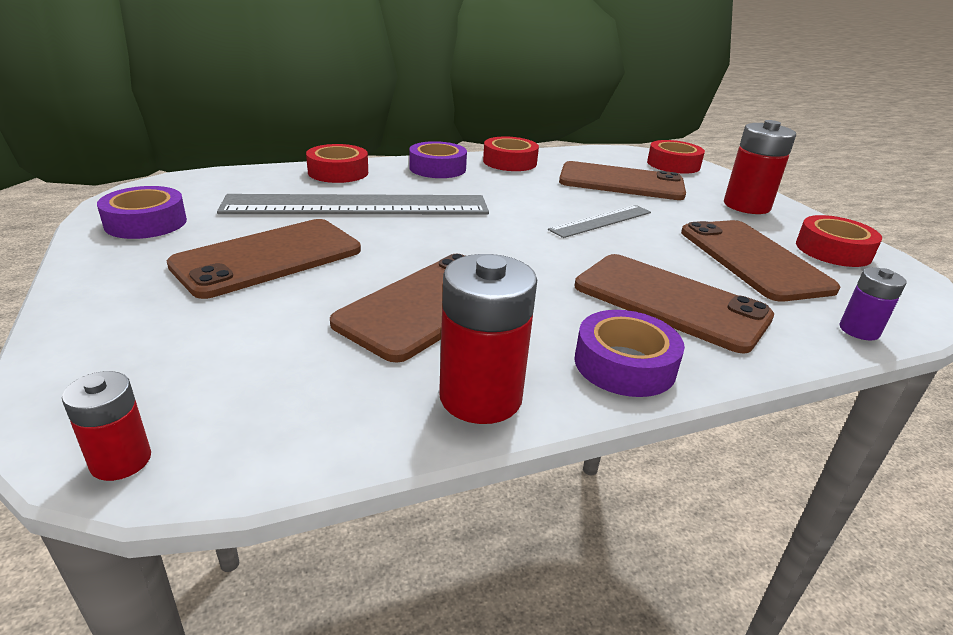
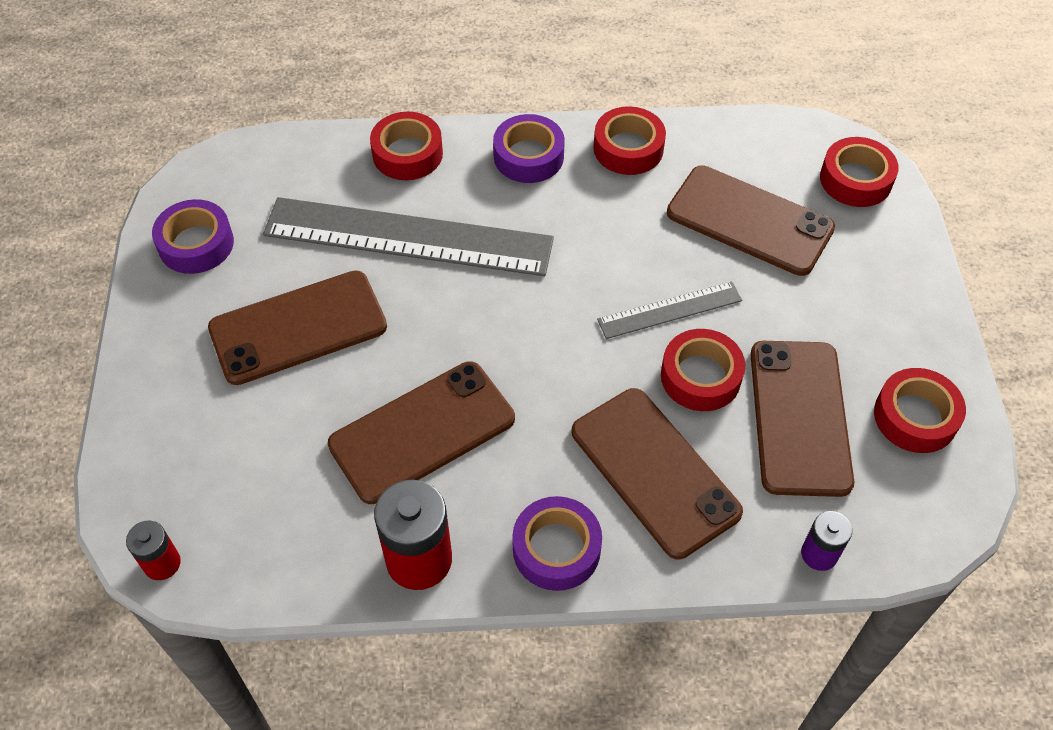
camera: 20 degrees right, 25 degrees up
(656, 248) = (700, 376): none -> red tape
(746, 206) = (881, 302): red battery -> none

